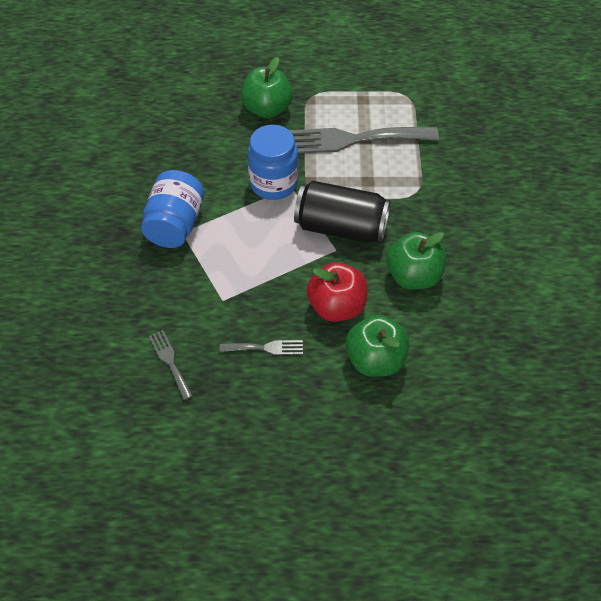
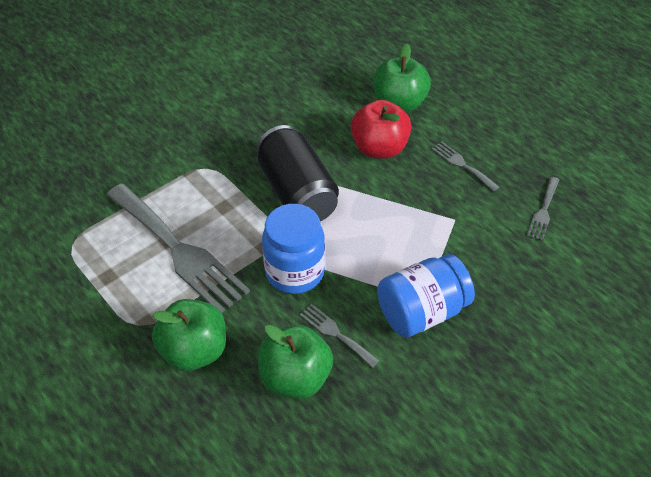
camera: 130 degrees left, 5 degrees down
(208, 174) = (336, 334): none -> grey fork
(413, 276) = (301, 123): green apple -> green apple (295, 378)

